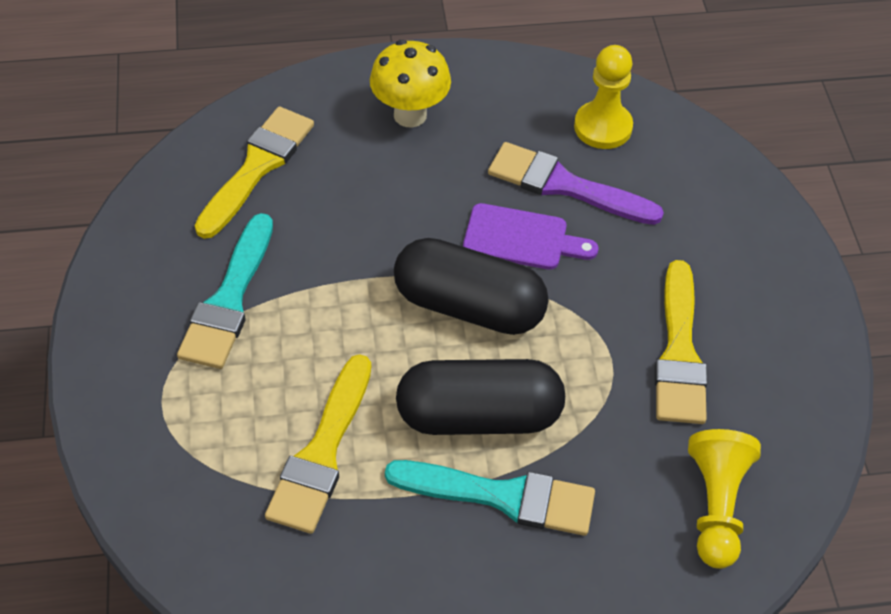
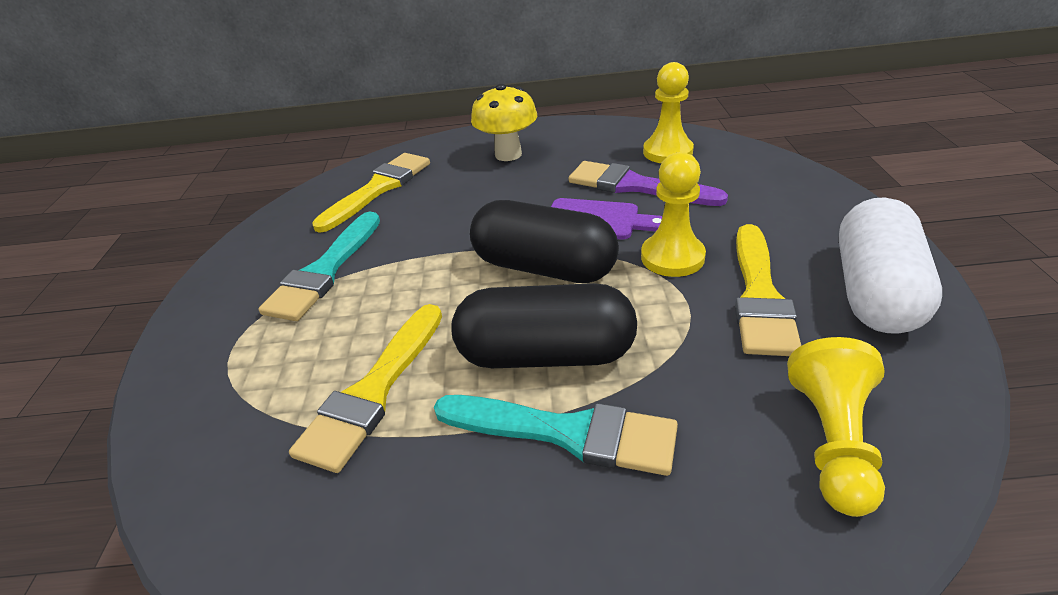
camera: 10 degrees right, 15 degrees down
(600, 298) = (672, 257): none -> yellow pawn
(784, 351) = (875, 291): none -> white capsule

